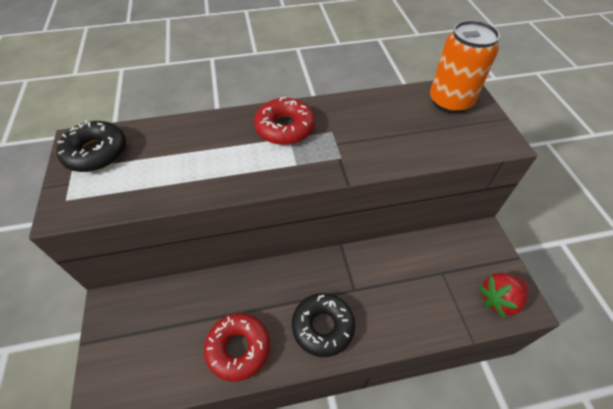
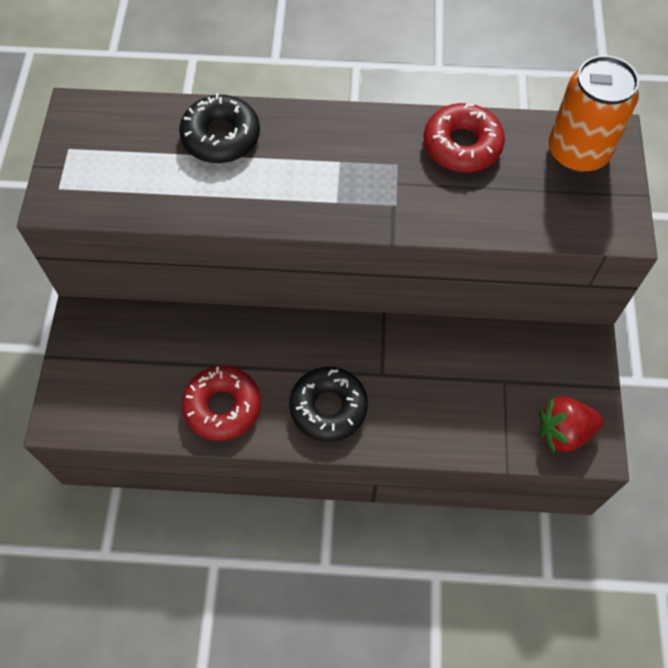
camera: 15 degrees right, 10 degrees up
(96, 152) = (98, 132): black donut -> black donut (221, 137)
(284, 128) = (337, 146): red donut -> red donut (462, 145)

